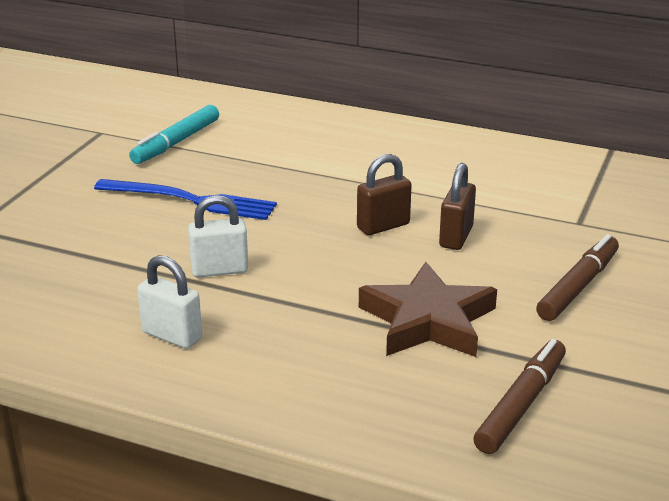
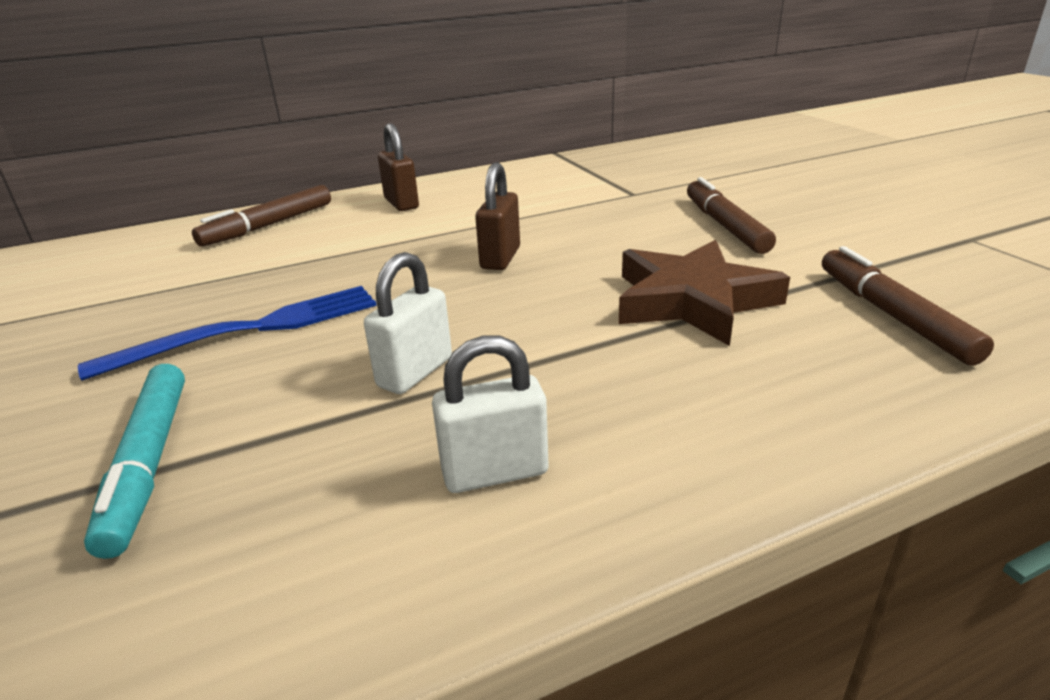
camera: 45 degrees left, 0 degrees up
(176, 142) = (132, 291): turquoise marker -> turquoise marker (149, 463)
(303, 126) = (268, 225): none -> brown marker
(456, 237) = (574, 238): brown padlock -> brown padlock (401, 203)

